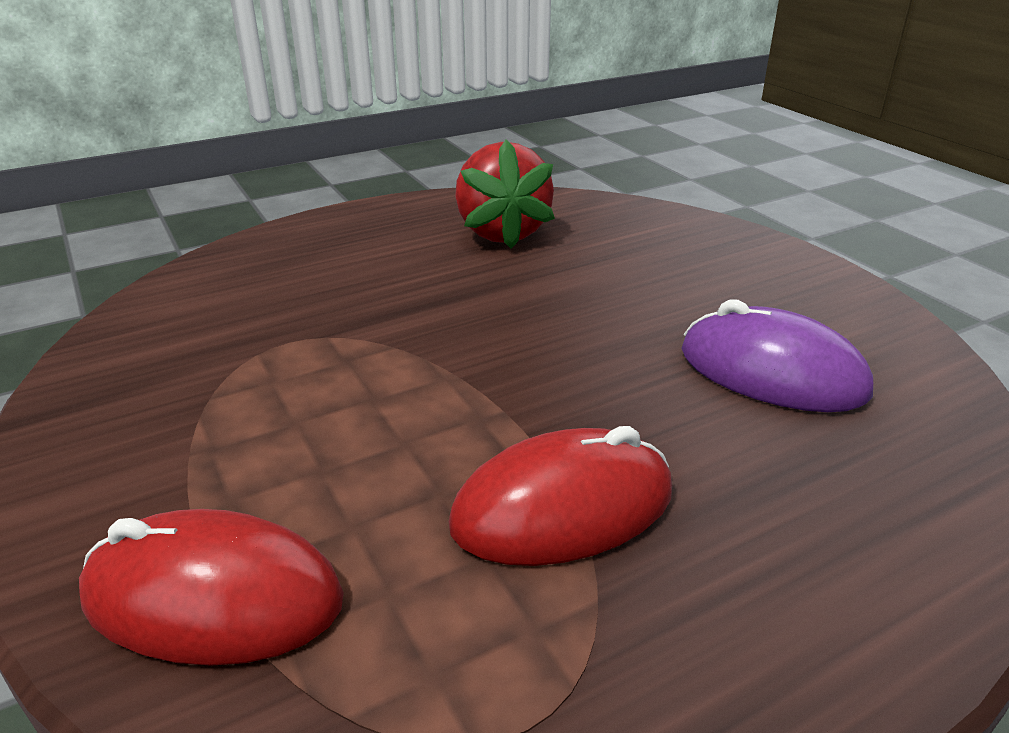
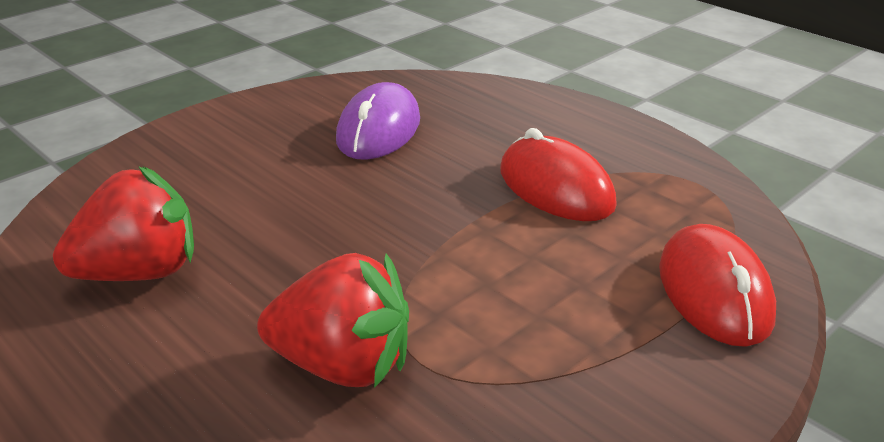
camera: 105 degrees left, 0 degrees up
(315, 306) = (343, 365): none -> red strawberry

